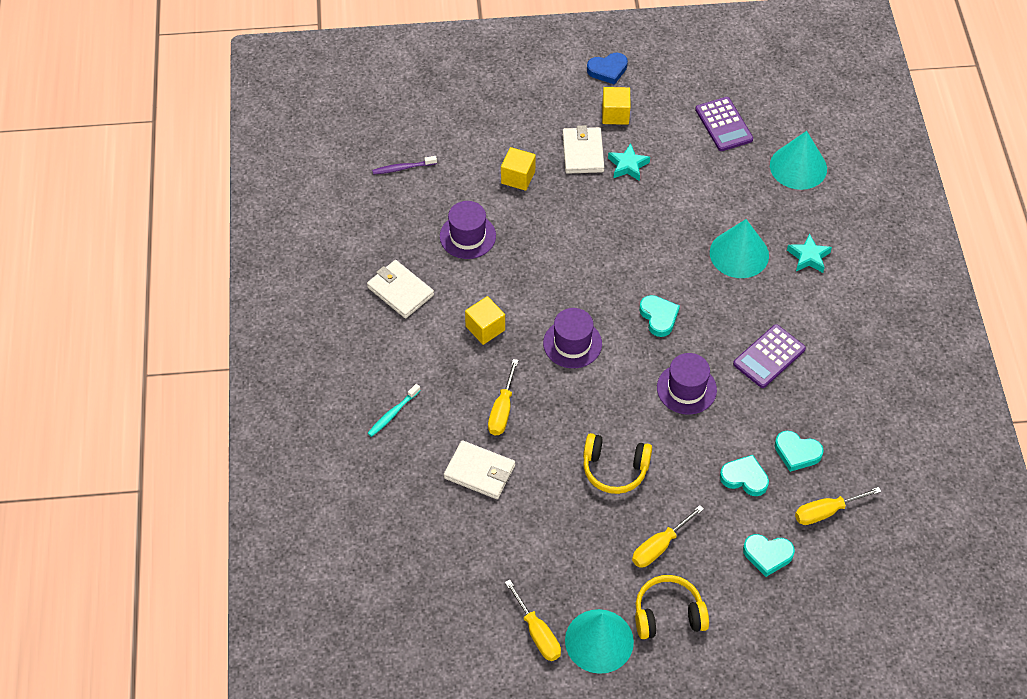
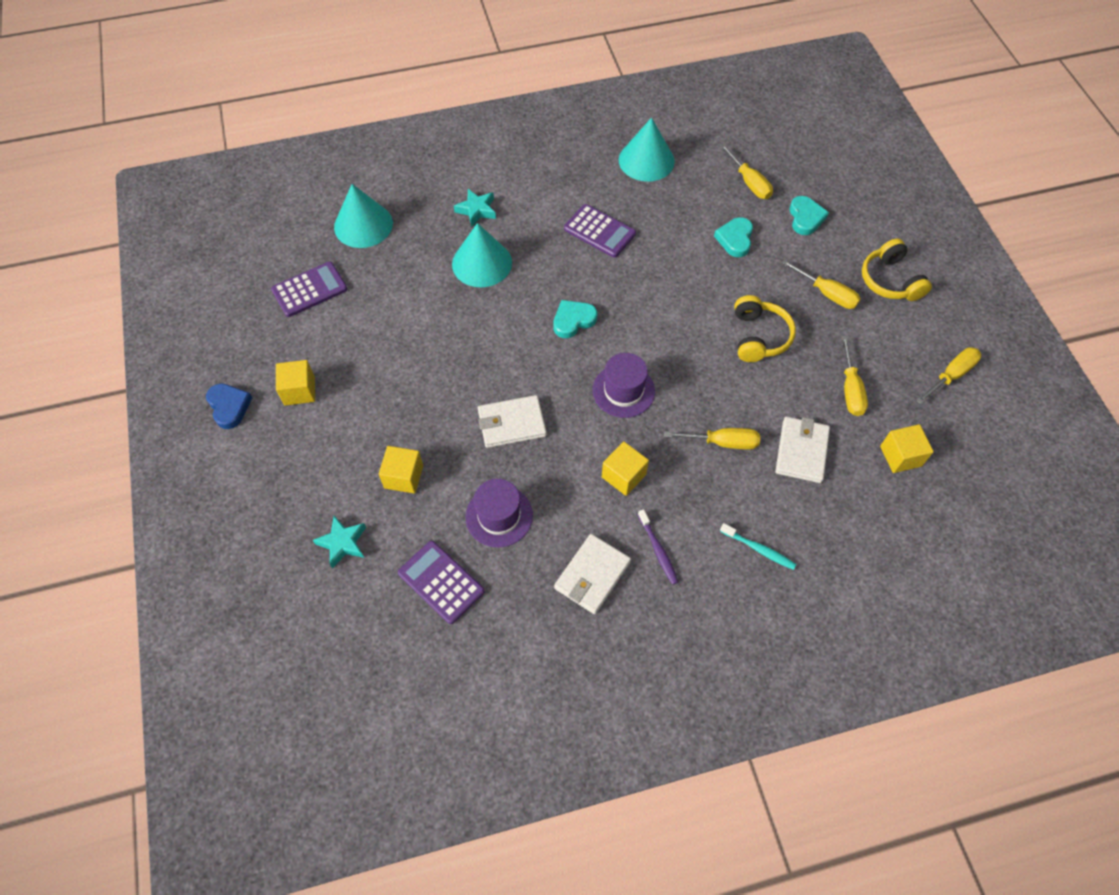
camera: 100 degrees left, 5 degrees up
(403, 168) = (402, 611): purple toothbrush -> purple toothbrush (658, 550)
(420, 193) = (441, 582): none -> purple calculator
(456, 554) = (900, 456): none -> yellow cube
(539, 533) = (850, 389): none -> yellow screwdriver
(583, 152) = (360, 415): white wallet -> white wallet (511, 423)
(599, 641) = (937, 327): turquoise cone -> turquoise cone (646, 160)
(628, 165) = (375, 370): turquoise star -> turquoise star (342, 543)
(686, 389) = (652, 290): purple hat -> none
(797, 453) = (697, 205): turquoise heart -> none

